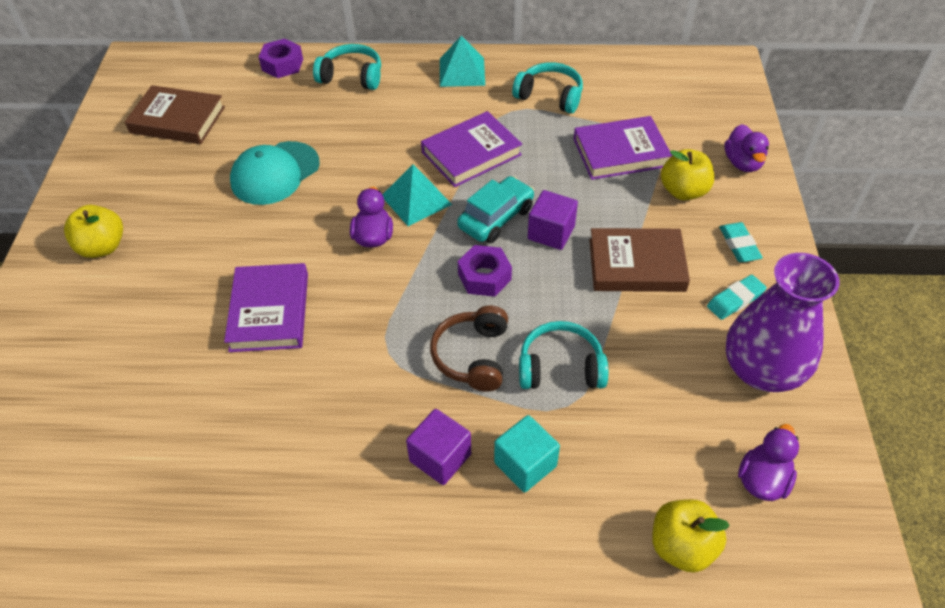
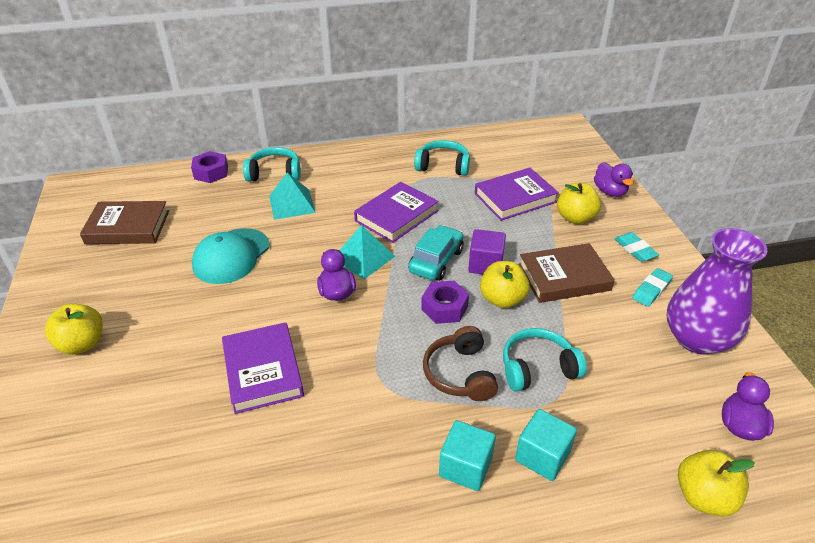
camera: 15 degrees left, 10 degrees down
(440, 457) = (465, 467): purple cube -> turquoise cube
(462, 72) = (366, 158): turquoise pyramid -> turquoise pyramid (292, 204)
(553, 279) = (502, 299): none -> yellow apple

